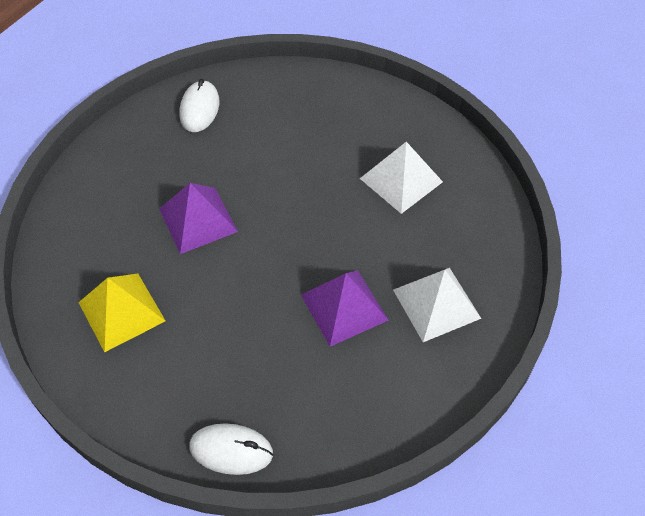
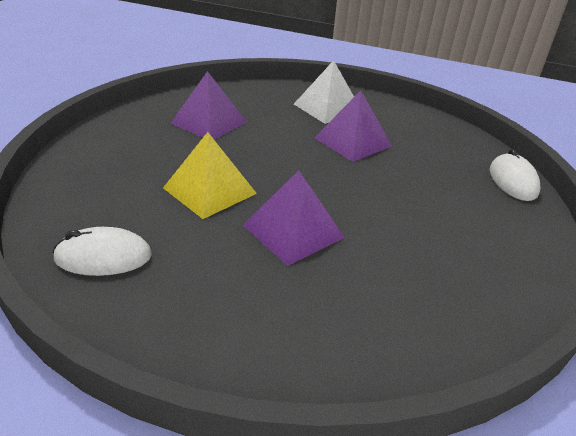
camera: 105 degrees left, 20 degrees down
(121, 311) = (441, 268): yellow pyramid -> yellow pyramid (210, 190)
(401, 180) = (209, 122): white pyramid -> purple pyramid

